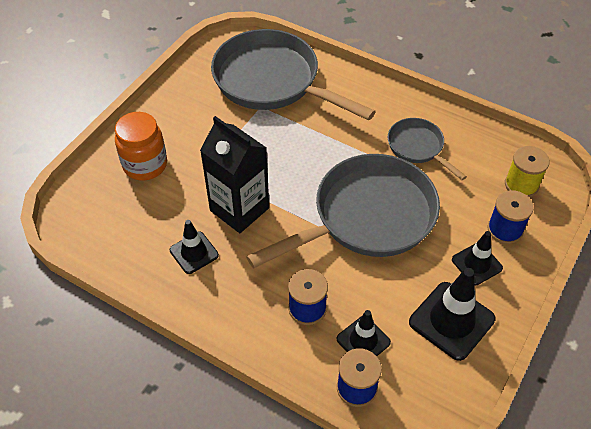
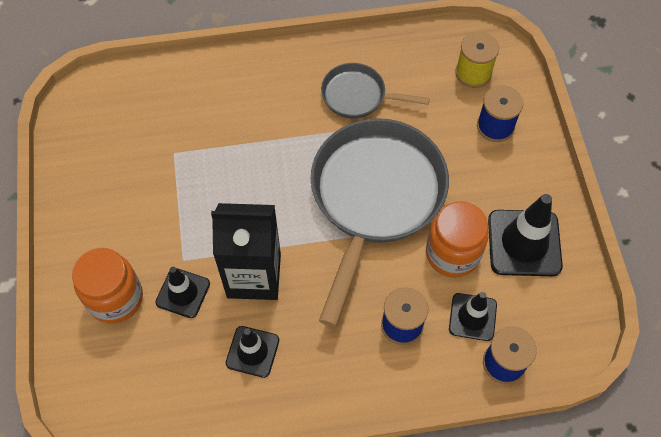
camera: 40 degrees left, 10 degrees up
(272, 81) = (159, 117): grey pan -> none
(389, 289) = (452, 254): none -> orange jar
(476, 264) = (500, 175): black traffic cone -> black traffic cone (183, 293)

